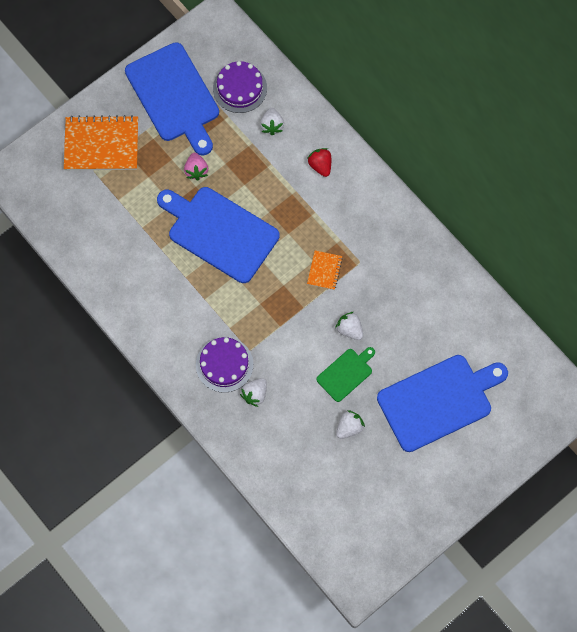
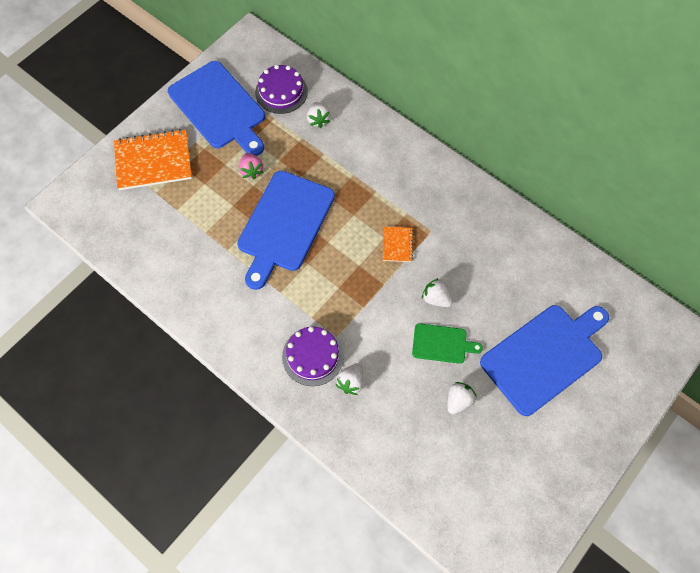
camera: 10 degrees left, 5 degrees down
(219, 232) = (284, 225): blue cutting board -> blue cutting board turned 90 degrees counterclockwise
(320, 166) = (372, 148): red strawberry -> none
(346, 373) = (442, 344): green cutting board -> green cutting board turned 60 degrees clockwise

